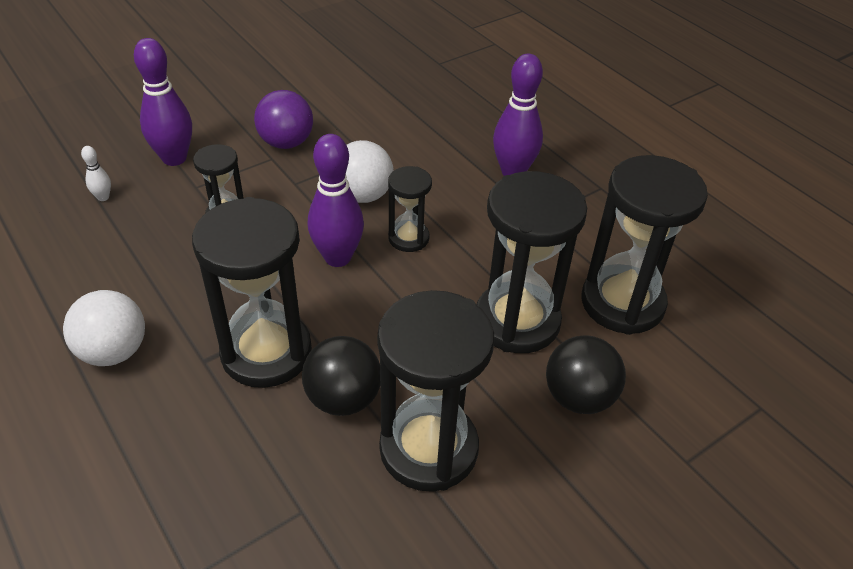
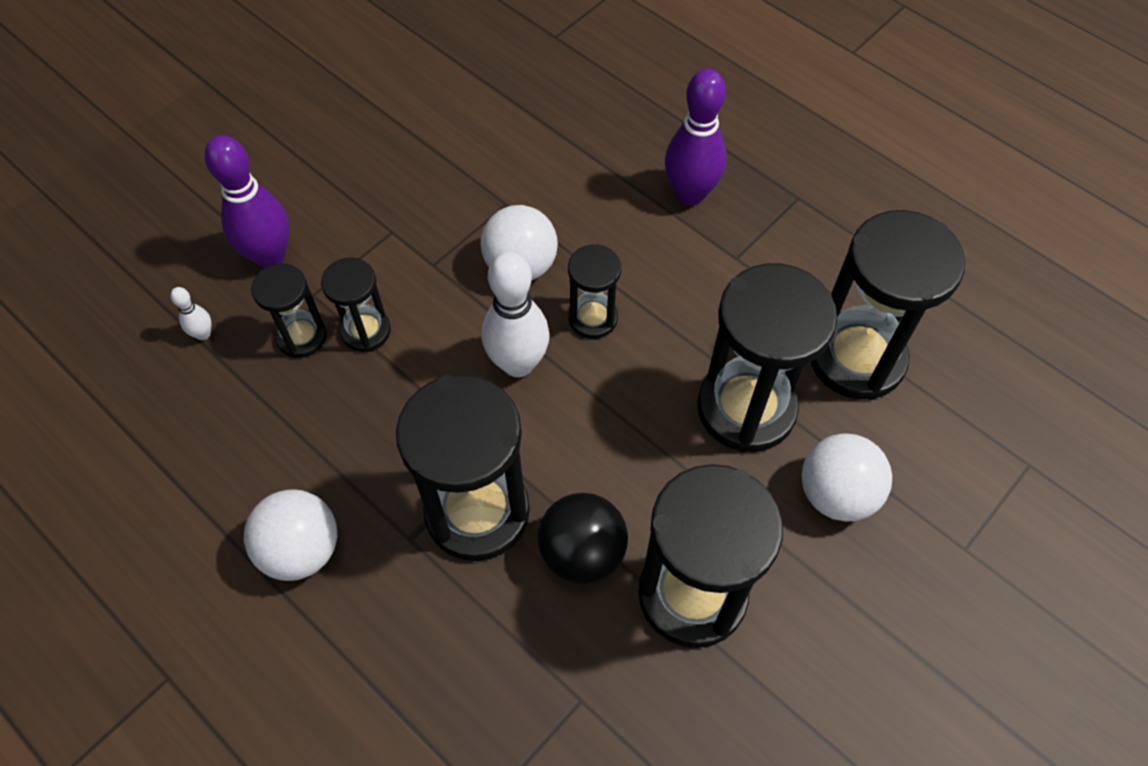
camera: 10 degrees left, 15 degrees up
(176, 211) = (301, 337): none -> black hourglass
(286, 143) = (402, 204): purple ball -> none
(338, 257) = (518, 363): purple bowling pin -> white bowling pin
(578, 397) = (836, 493): black ball -> white ball

